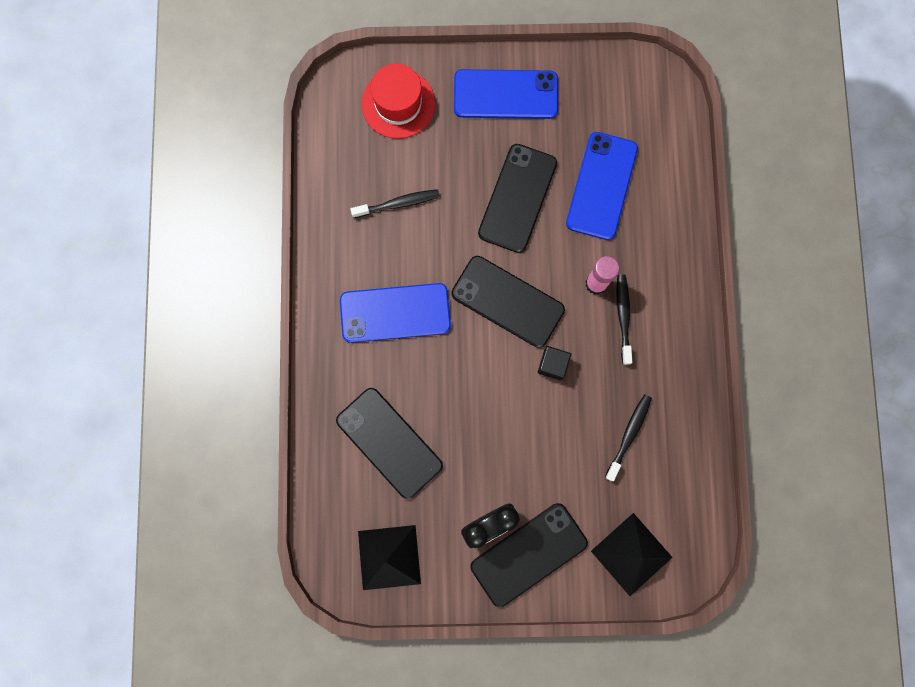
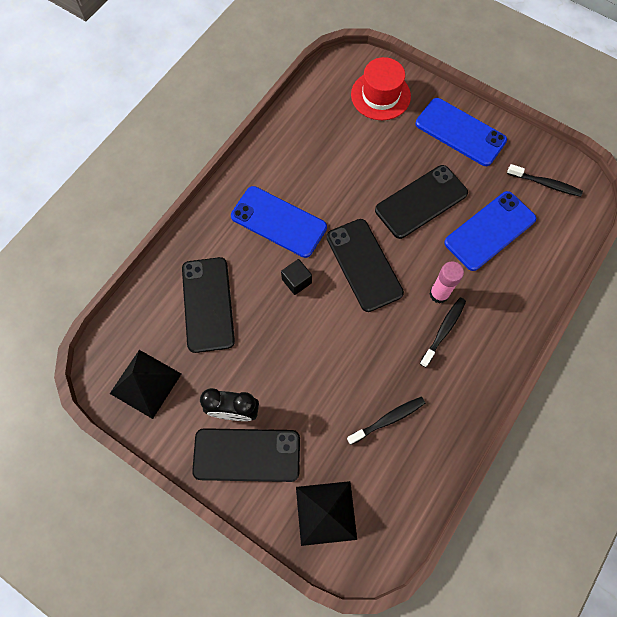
camera: 35 degrees right, 10 degrees down
(398, 204) = (334, 155): black toothbrush -> black toothbrush (545, 184)
(552, 365) = (365, 329): black cube -> black cube (296, 281)

